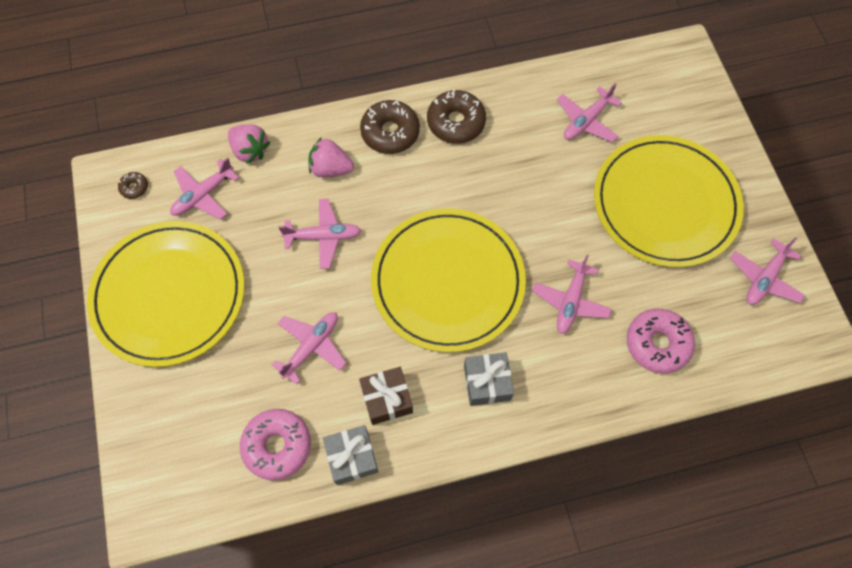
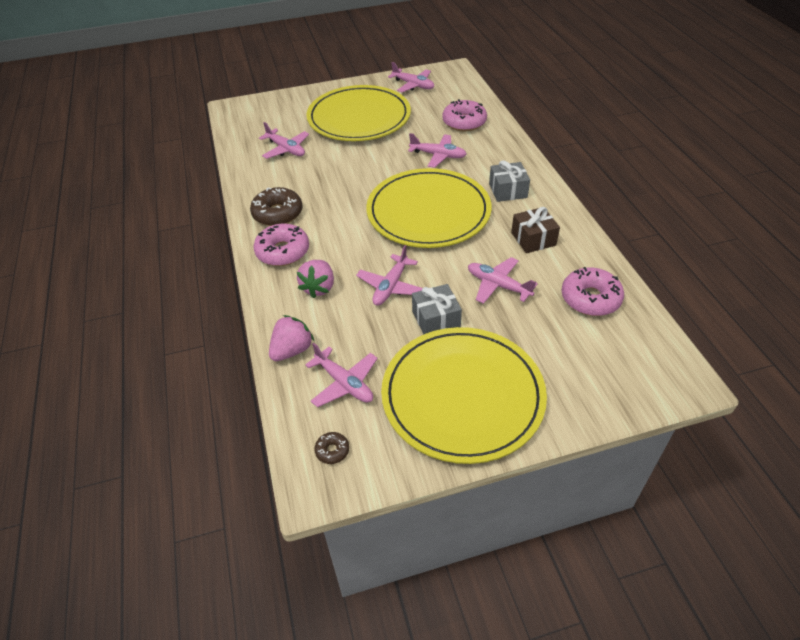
camera: 90 degrees left, 20 degrees down
(323, 236) = (391, 286): pink plane -> pink plane turned 150 degrees counterclockwise
(352, 457) = (585, 254): grey gift -> grey gift (436, 319)
(390, 132) = (283, 251): brown donut -> pink donut

